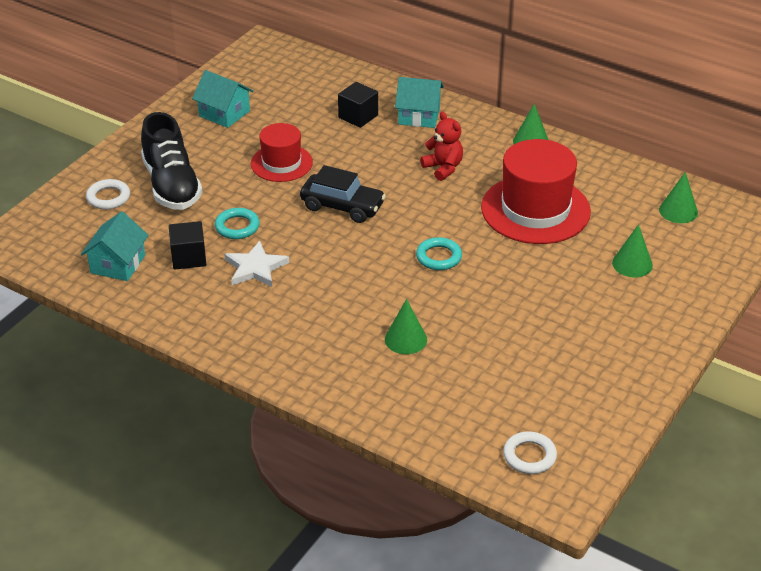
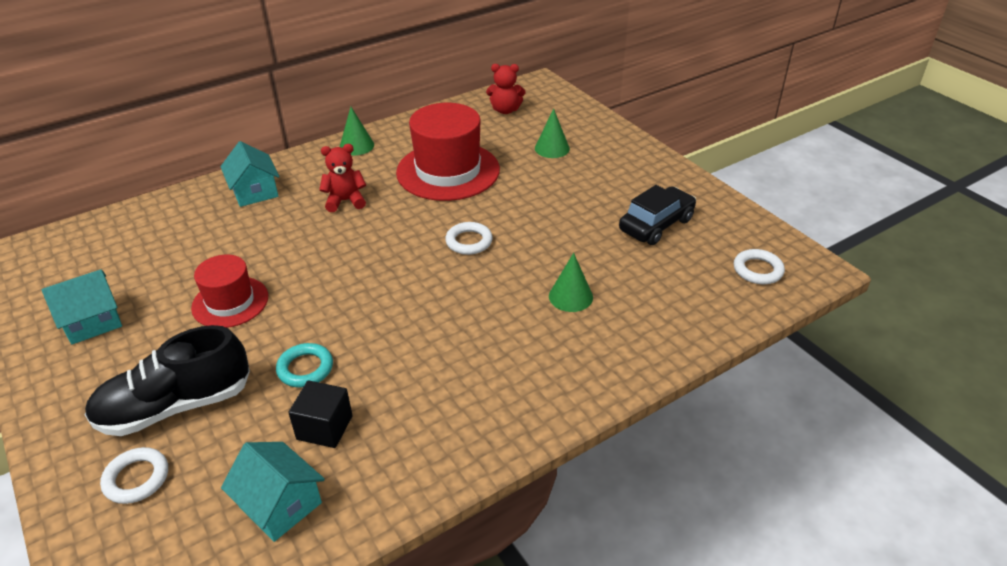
camera: 65 degrees left, 0 degrees up
(171, 185) = (176, 406): black shoe -> black shoe turned 150 degrees clockwise
(255, 268) = (388, 373): white star -> none
(342, 206) = (343, 279): black car -> black car (656, 225)
(358, 116) = (212, 227): black cube -> none
(419, 116) = (255, 191): turquoise house -> turquoise house turned 60 degrees counterclockwise
(439, 257) = (469, 241): turquoise ring -> white ring
(678, 211) = (505, 110): green cone -> red teddy bear

